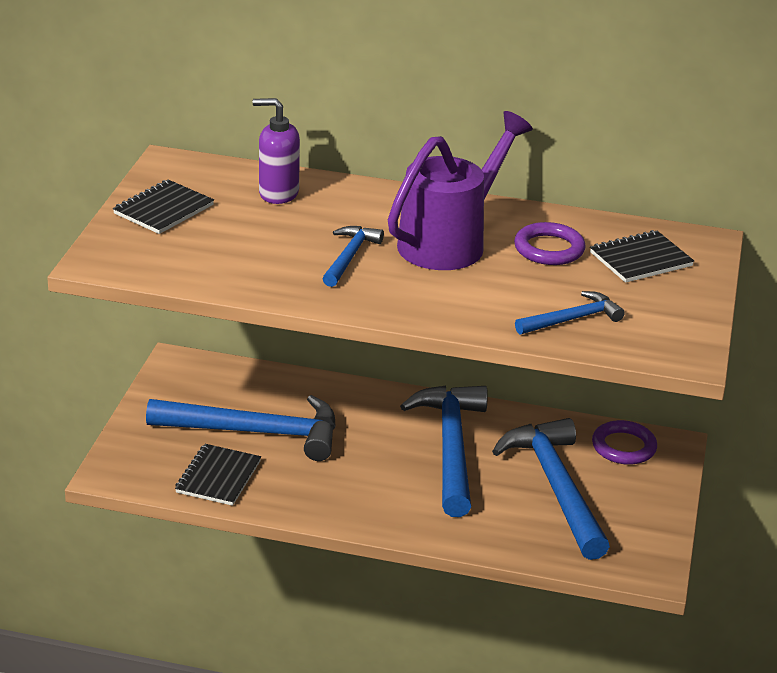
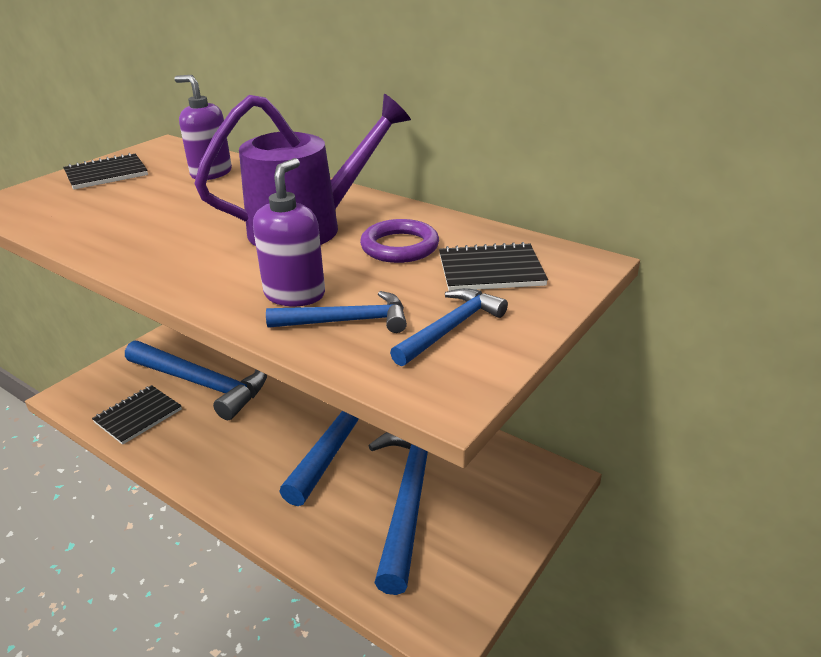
camera: 25 degrees right, 0 degrees up
(349, 257) = (200, 227): blue hammer -> blue hammer (451, 328)
(509, 305) = (295, 294): none -> purple soap dispenser
(623, 447) = (505, 469): purple ring -> none

